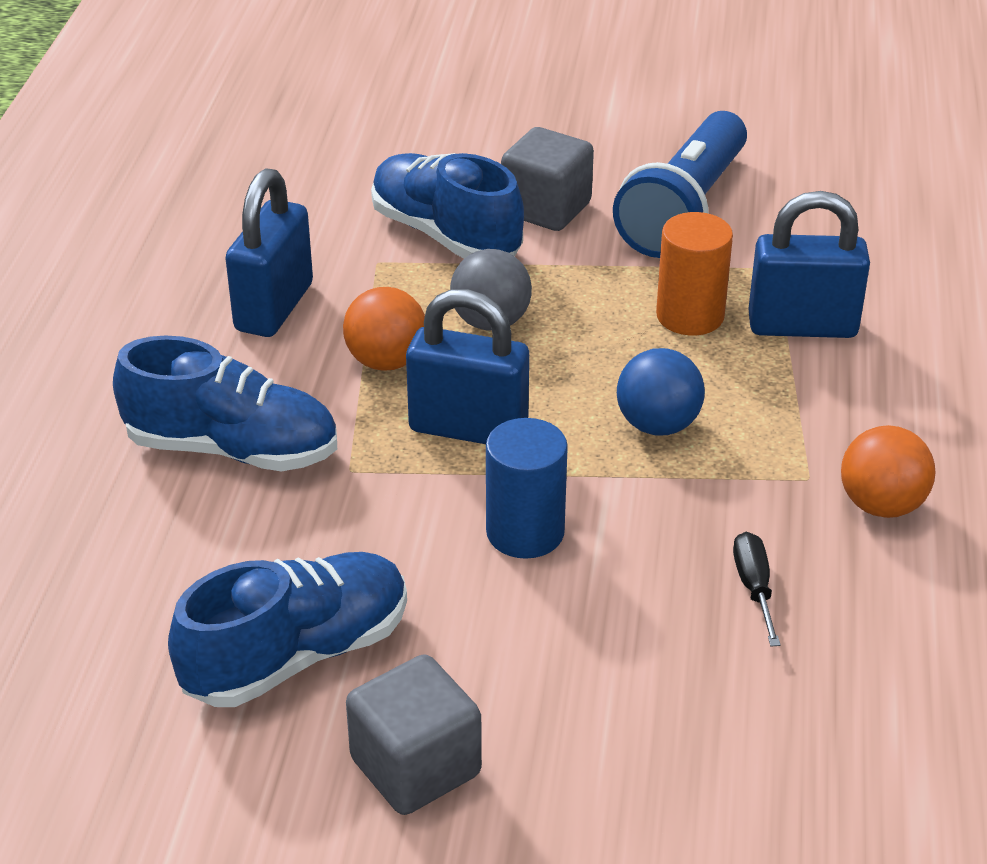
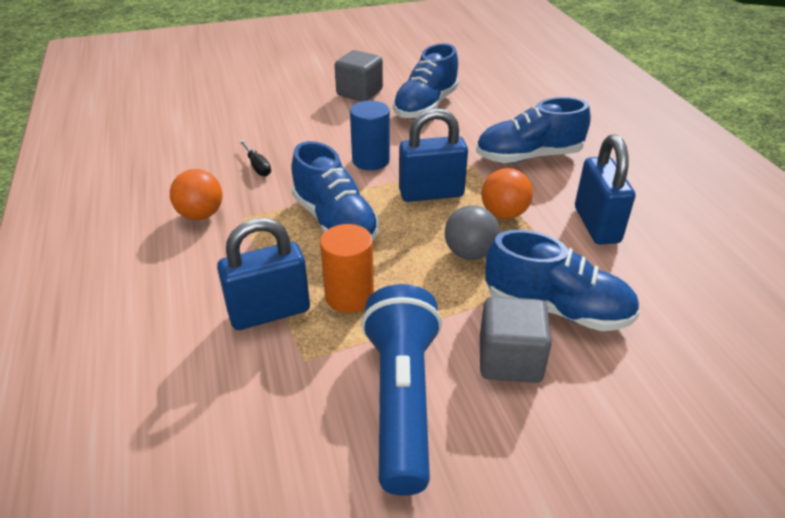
camera: 155 degrees right, 0 degrees up
(657, 425) = (335, 222): blue ball -> blue shoe

